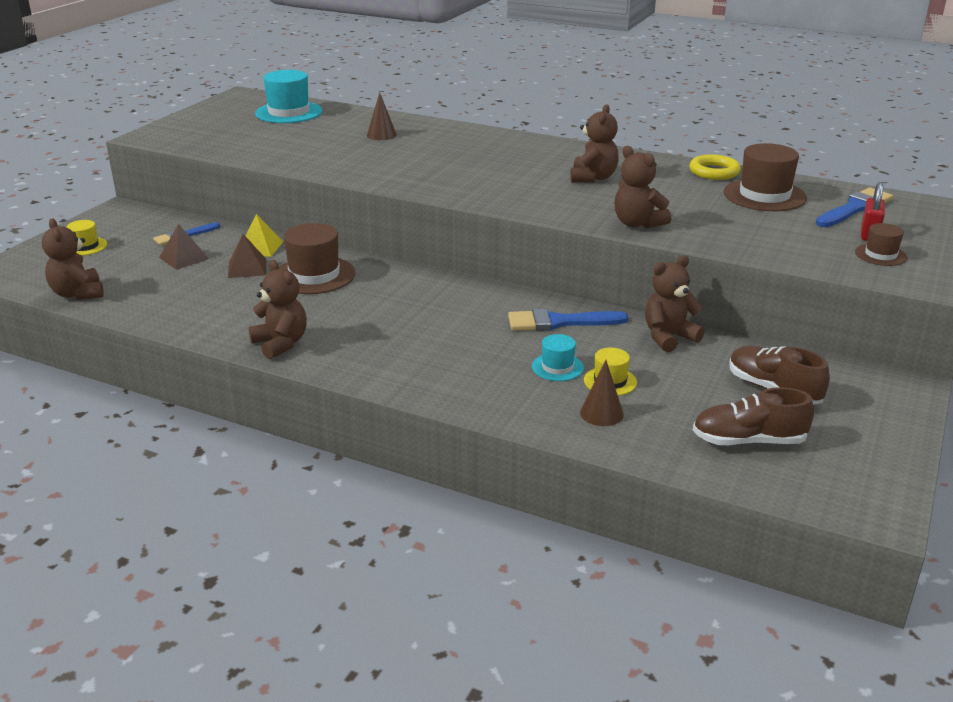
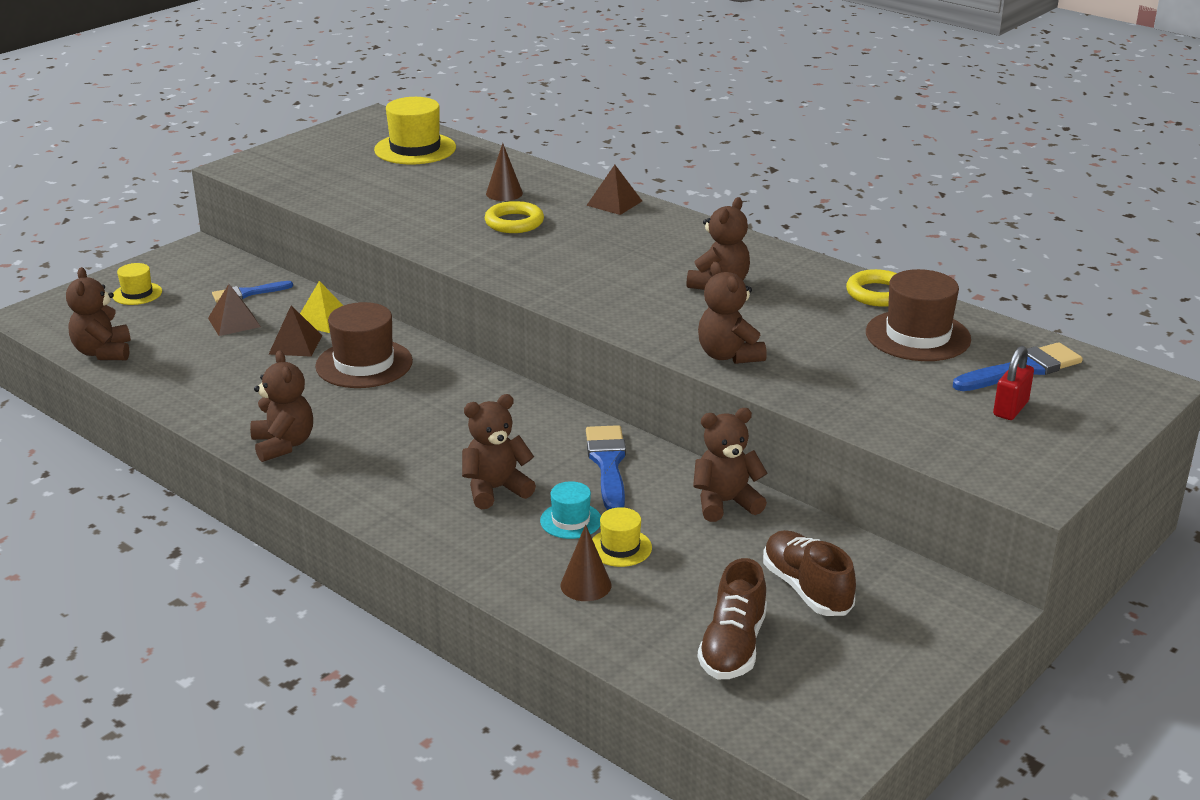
camera: 15 degrees right, 0 degrees up
(289, 112) = (415, 149): turquoise hat -> yellow hat
(403, 153) = (514, 222): none -> yellow ring
(472, 133) = (614, 203): none -> brown pyramid
(481, 353) = (495, 489): none -> brown teddy bear
(559, 322) = (608, 464): blue brush -> blue brush turned 75 degrees clockwise
(748, 441) = (733, 646): brown shoe -> brown shoe turned 90 degrees counterclockwise
(880, 255) = (1002, 439): brown hat -> none

